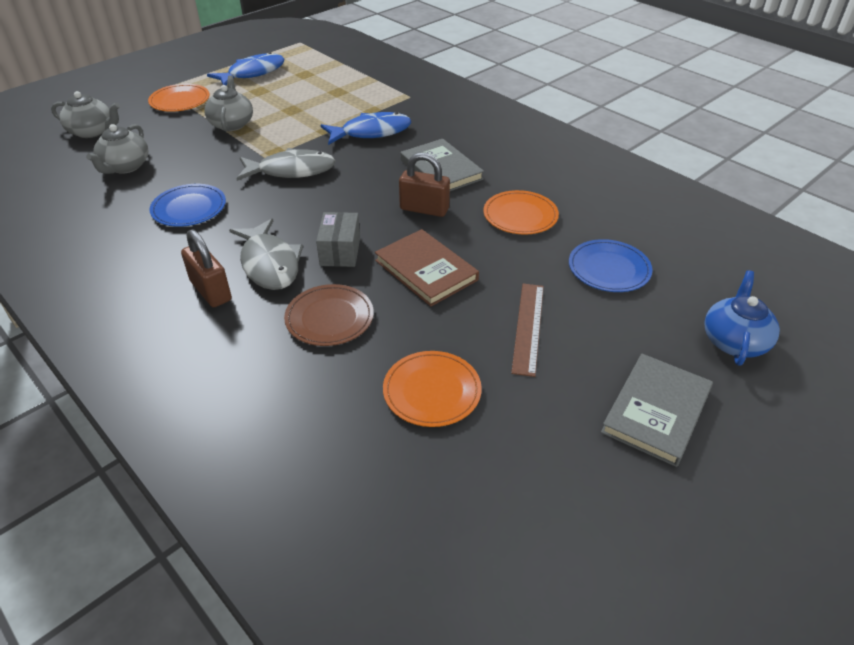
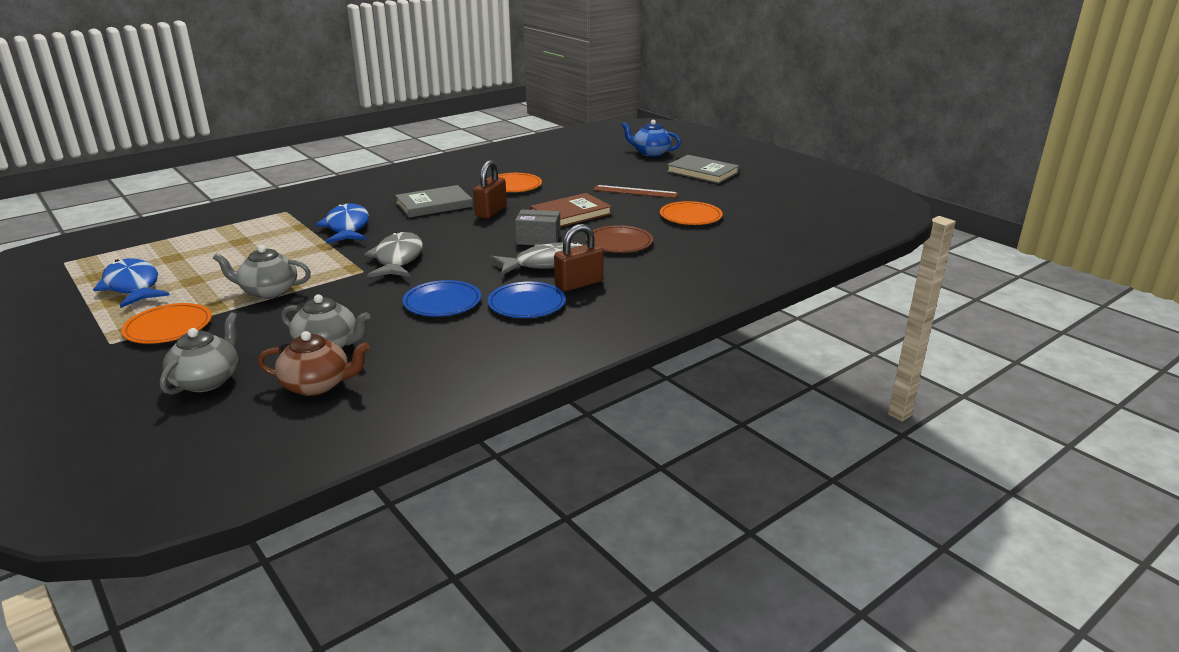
camera: 85 degrees left, 15 degrees down
(63, 173) = (317, 385): none -> brown teapot
(609, 269) = (582, 170): blue plate -> blue plate (527, 303)

